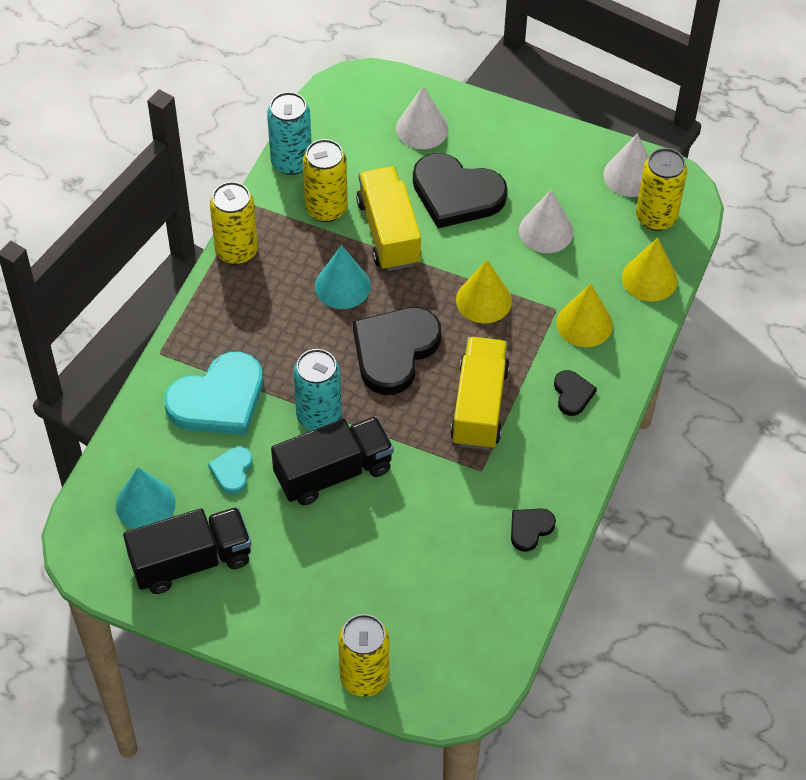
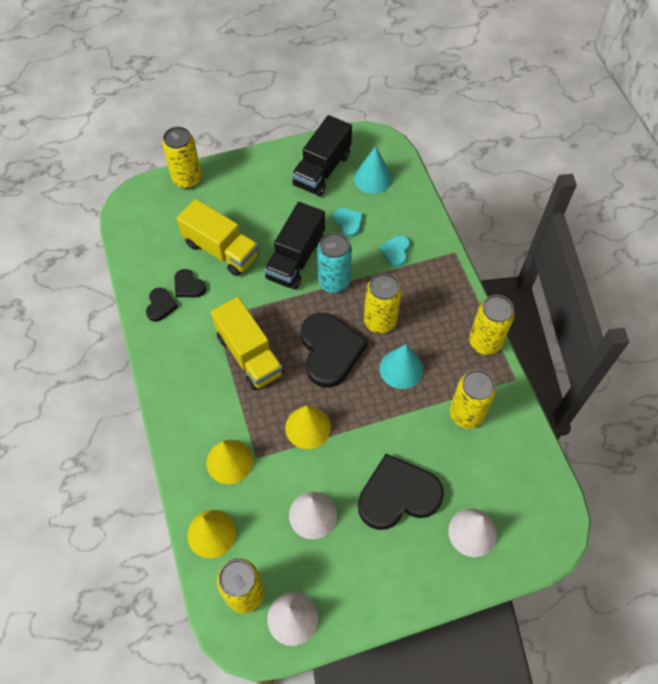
camera: 140 degrees right, 5 degrees up
(218, 400) = (396, 251): turquoise heart -> turquoise heart, size x0.48
(291, 162) = (524, 431): turquoise can -> none
(315, 342) = (380, 321): none -> yellow can
(389, 232) = (411, 428): yellow truck -> yellow truck (221, 250)
(572, 394) = (199, 405): black heart -> black heart (188, 286)

